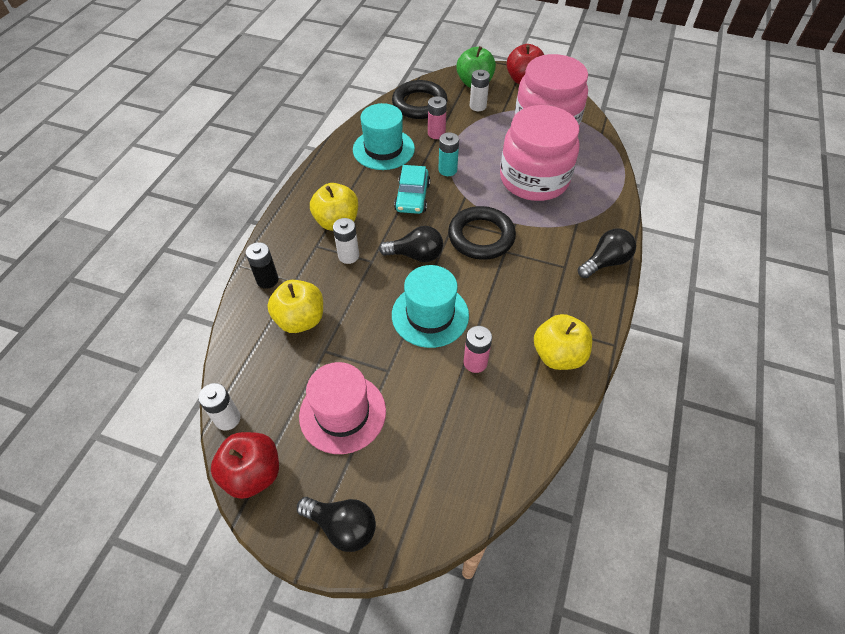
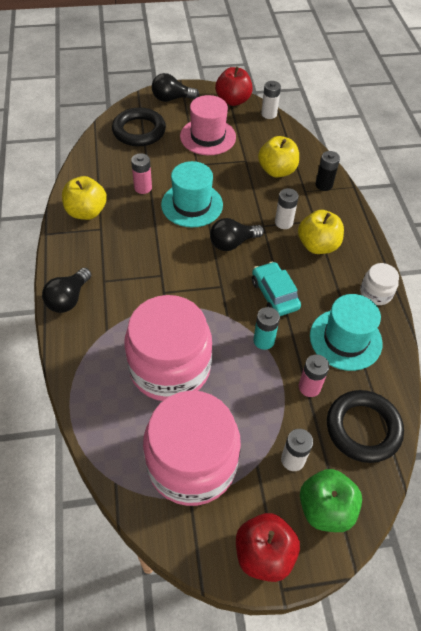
camera: 150 degrees right, 0 degrees up
(327, 168) = (376, 293): none -> white jar
(481, 237) = (189, 280): black ring -> black ring (139, 131)

